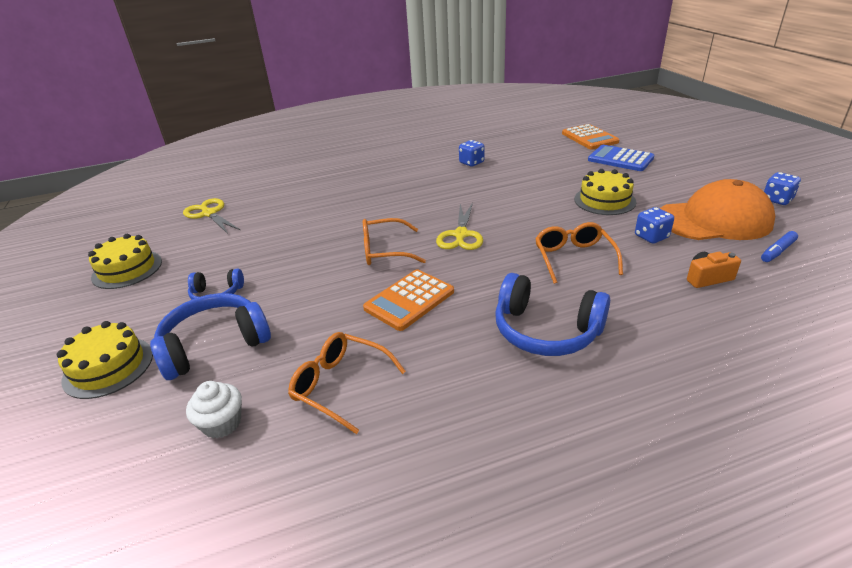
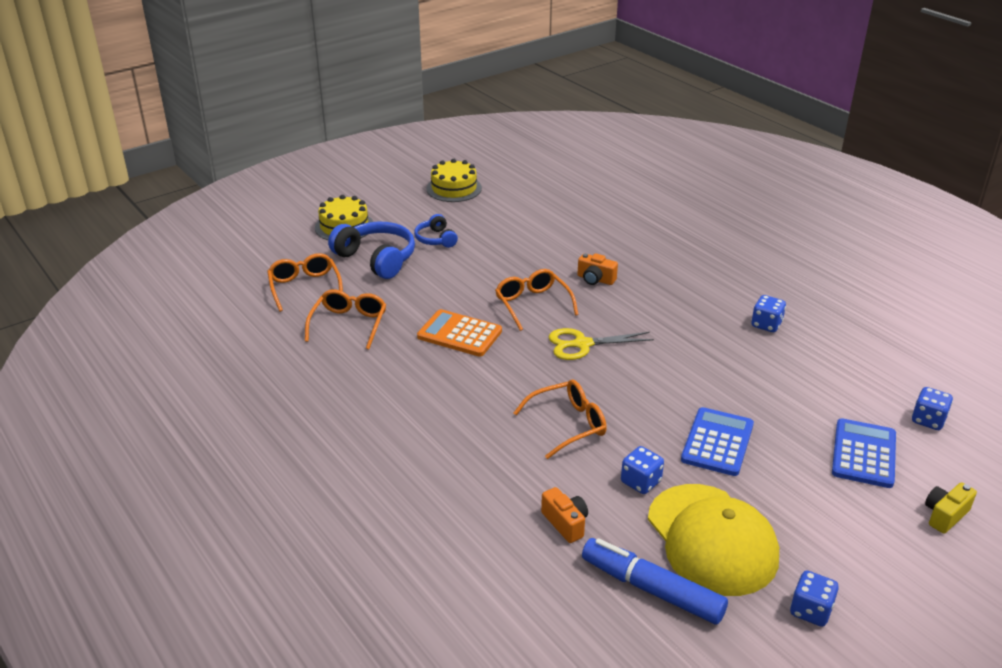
camera: 70 degrees right, 0 degrees up
(209, 213) = (555, 193): yellow scissors -> none
(222, 423) = (305, 287): white cupcake -> orange glasses
(368, 215) = (595, 279): none -> orange camera
(546, 331) = (440, 415): blue headphones -> none
(589, 138) = (928, 420): orange calculator -> blue dice
(604, 200) = (717, 442): yellow cake -> blue calculator
(677, 149) = (945, 515): none -> yellow camera
(714, 220) = (712, 539): orange cap -> yellow cap
(777, 251) = (652, 589): blue marker -> blue marker, size x1.95

